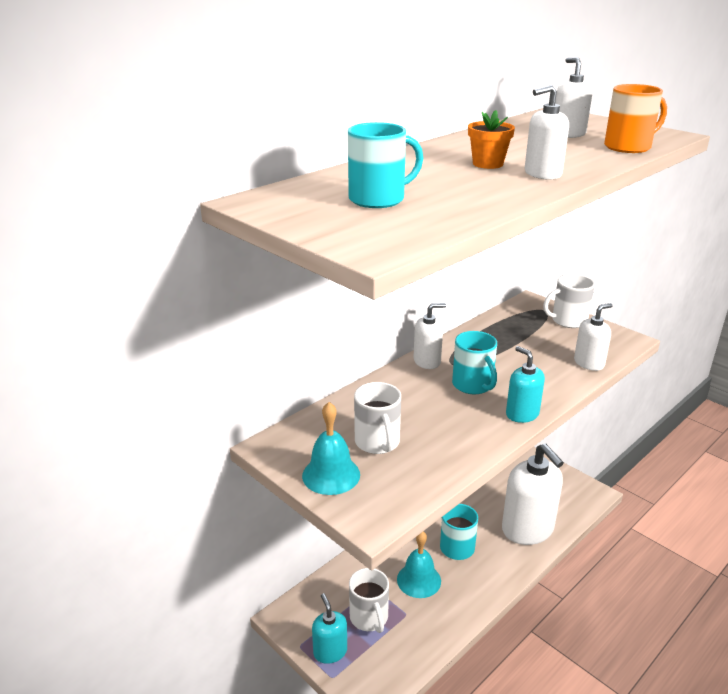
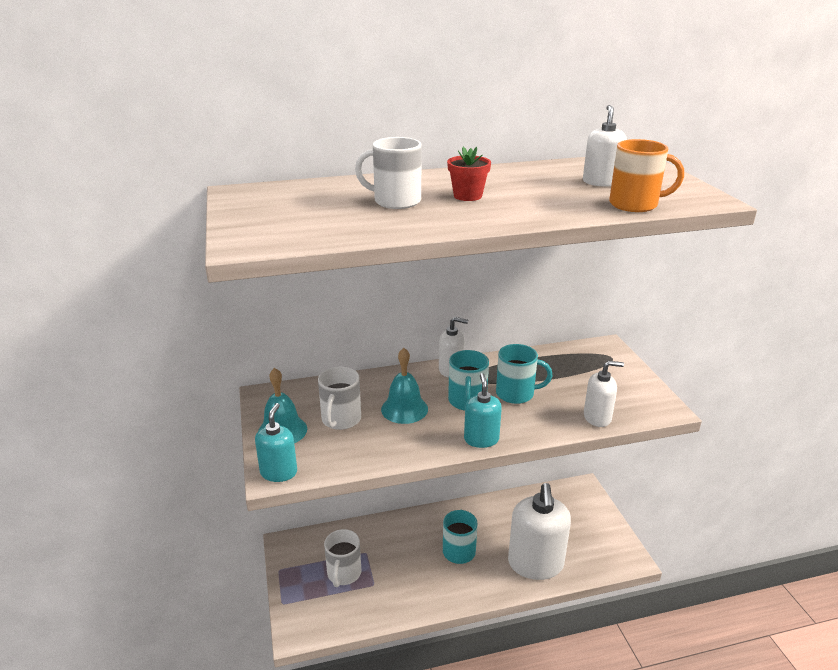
camera: 30 degrees right, 0 degrees up
(330, 651) = (296, 584): turquoise soap dispenser -> turquoise soap dispenser (279, 472)
(378, 199) = (323, 208): turquoise mug -> turquoise mug (516, 394)
(419, 580) = (405, 563): turquoise bell -> turquoise bell (404, 409)
(488, 164) = (467, 196): orange flower pot -> red flower pot
(542, 174) = (495, 214): white soap dispenser -> none
(568, 321) = (623, 373): white mug -> white mug (395, 201)

